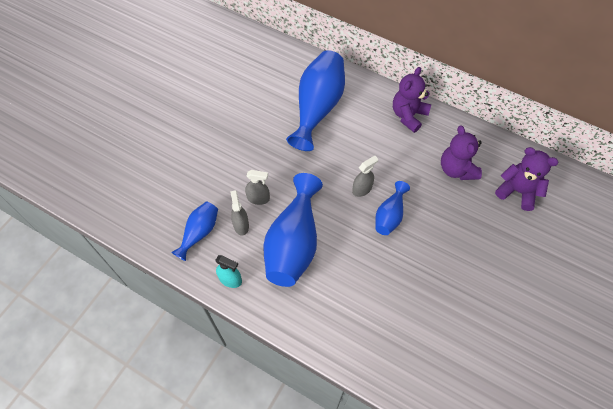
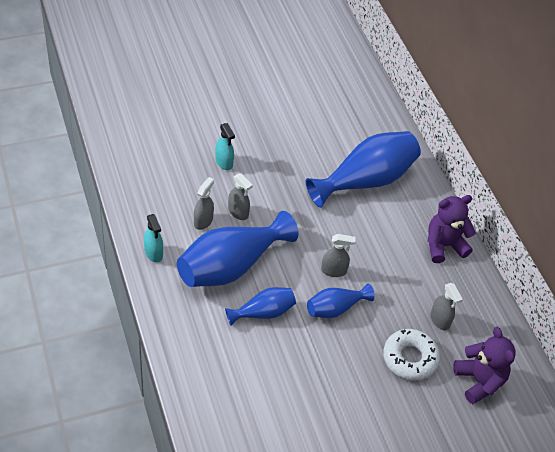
camera: 35 degrees right, 10 degrees down
(199, 233) = (165, 202): blue vase -> blue vase (263, 312)
(211, 168) = (224, 162): none -> turquoise spray bottle
(456, 169) = (440, 320): purple teddy bear -> grey spray bottle
(466, 211) = (410, 358): none -> white donut

